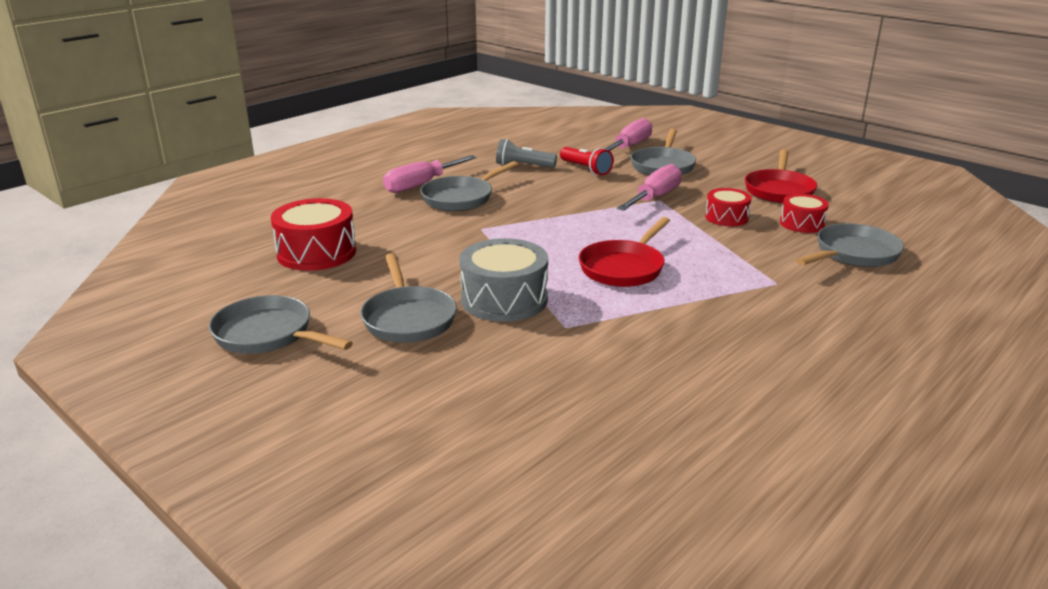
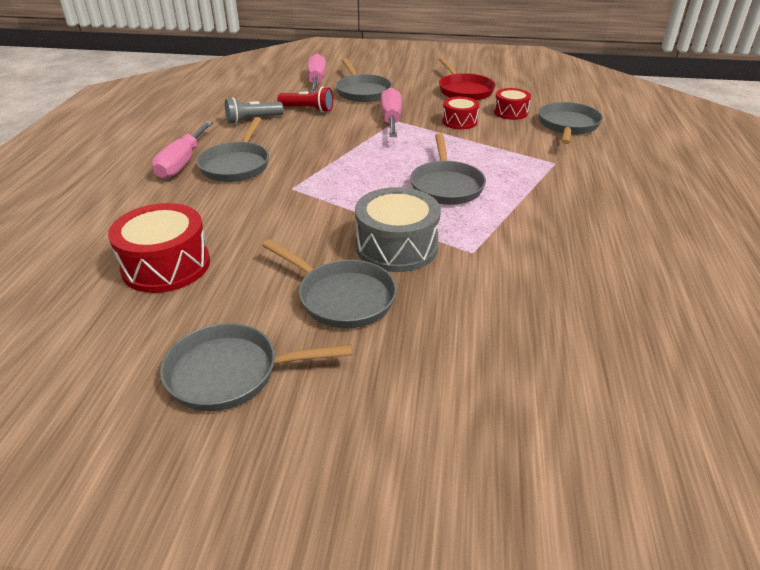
camera: 35 degrees left, 10 degrees up
(624, 268) = (446, 186): red pan -> grey pan

